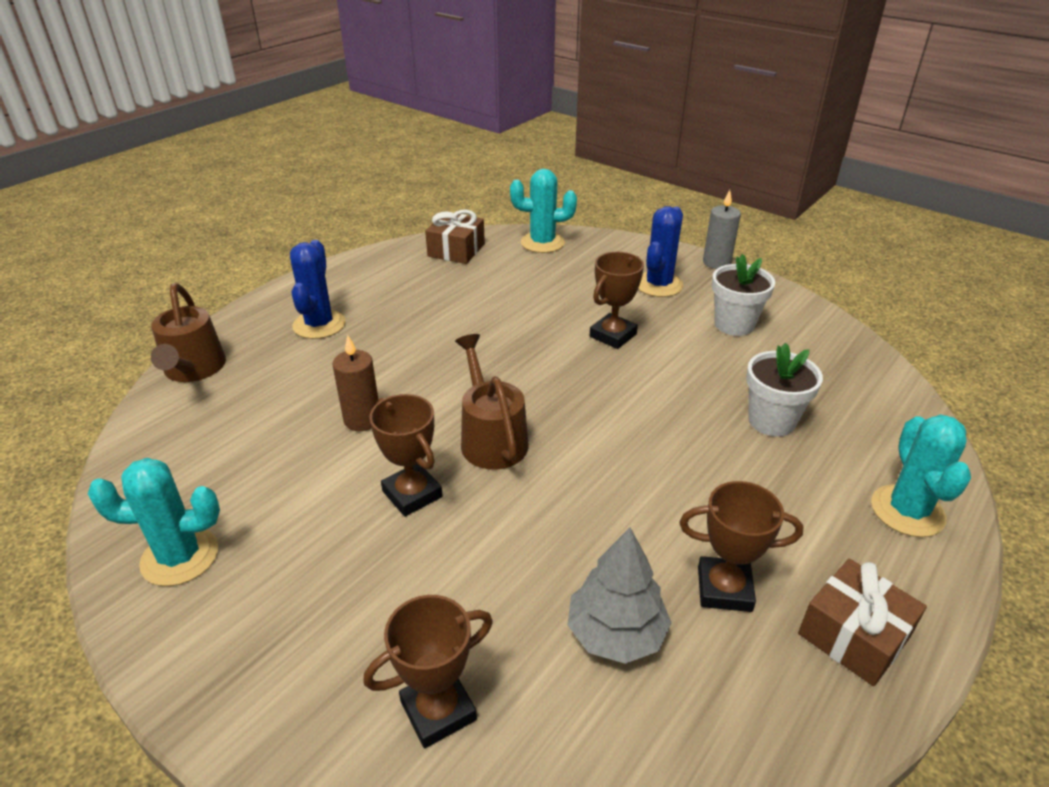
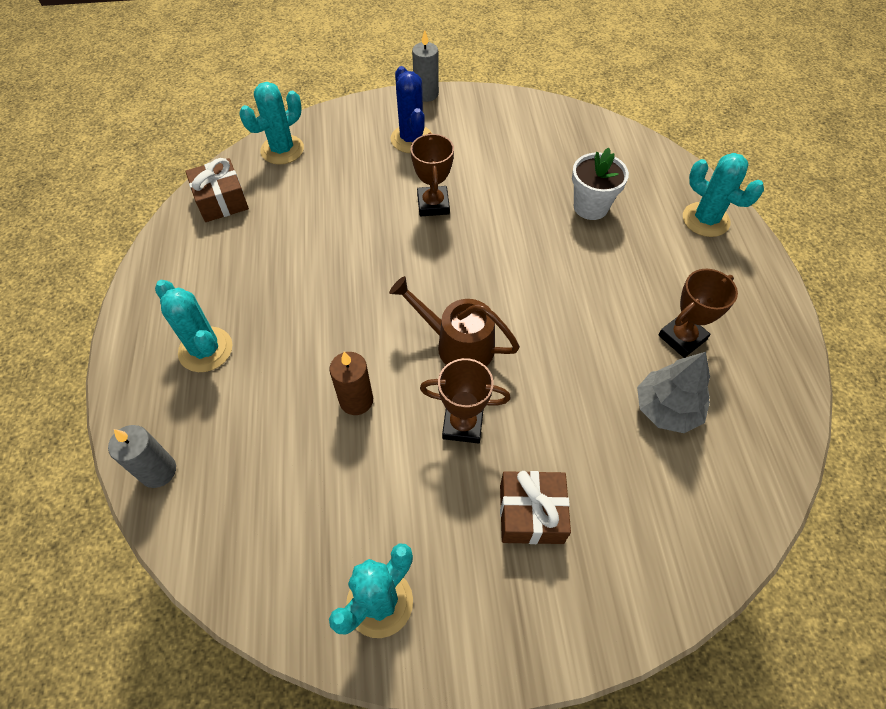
camera: 45 degrees left, 20 degrees up
(193, 370) = (158, 471): brown watering can -> grey candle
(319, 325) = (205, 350): blue cactus -> turquoise cactus
(438, 710) = (643, 532): brown trophy -> none
(734, 324) = (494, 144): white flower pot -> none
(853, 635) = (754, 314): brown gift -> brown gift (531, 513)

